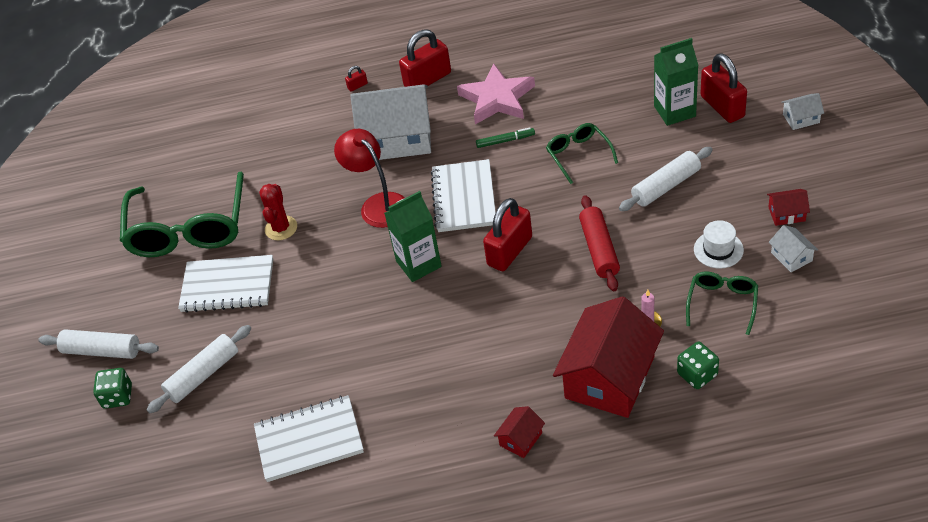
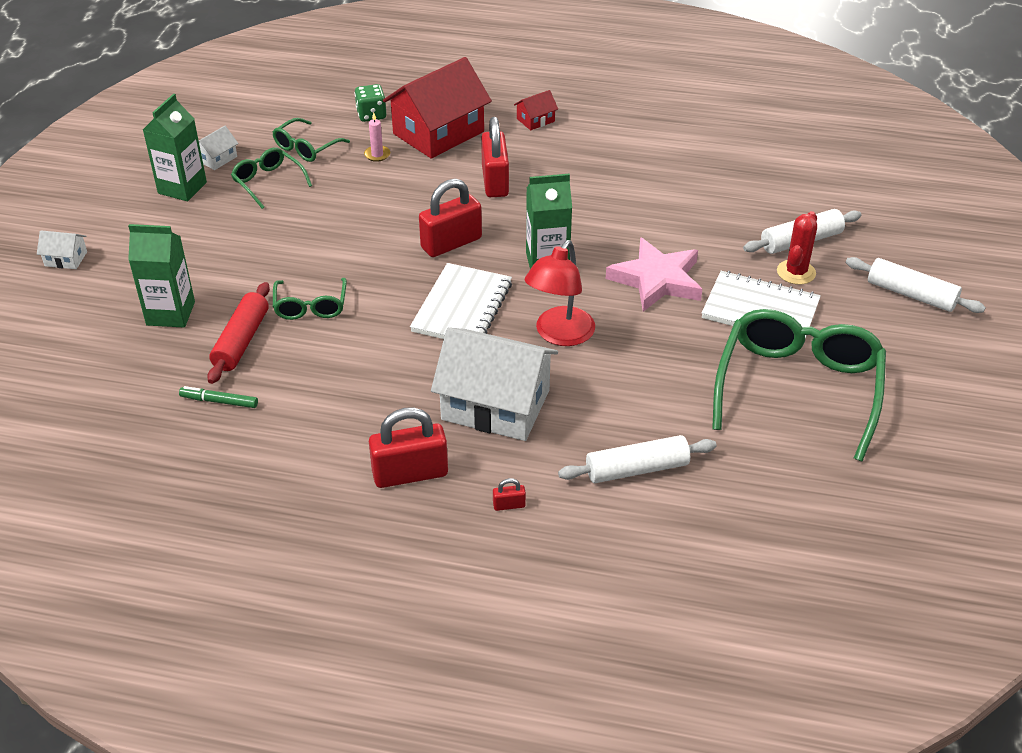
camera: 165 degrees left, 5 degrees down
(118, 396) = (892, 250): green dice -> none
(281, 228) = (682, 349): red cactus -> red cactus (796, 272)
(309, 440) = (710, 167): white notebook -> none
(378, 204) = (559, 335): red lamp -> red lamp turned 45 degrees clockwise
(497, 99) = (344, 408): pink star -> pink star (657, 280)
(505, 141) = (374, 352): green marker -> green marker (219, 401)
(599, 249) = (368, 217): red rolling pin -> red rolling pin (241, 341)
(666, 186) = (257, 246): white rolling pin -> white rolling pin (637, 469)
(718, 249) = (268, 182): white hat -> green glasses
(722, 106) = (120, 299): red padlock -> red padlock (495, 181)
(786, 214) = (182, 188): red house -> green carton
(791, 256) = (217, 158): white house -> white house turned 45 degrees clockwise

